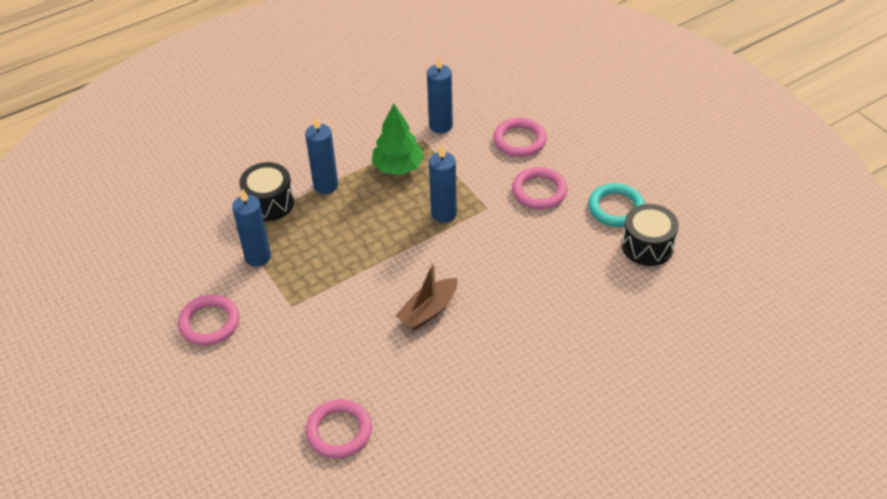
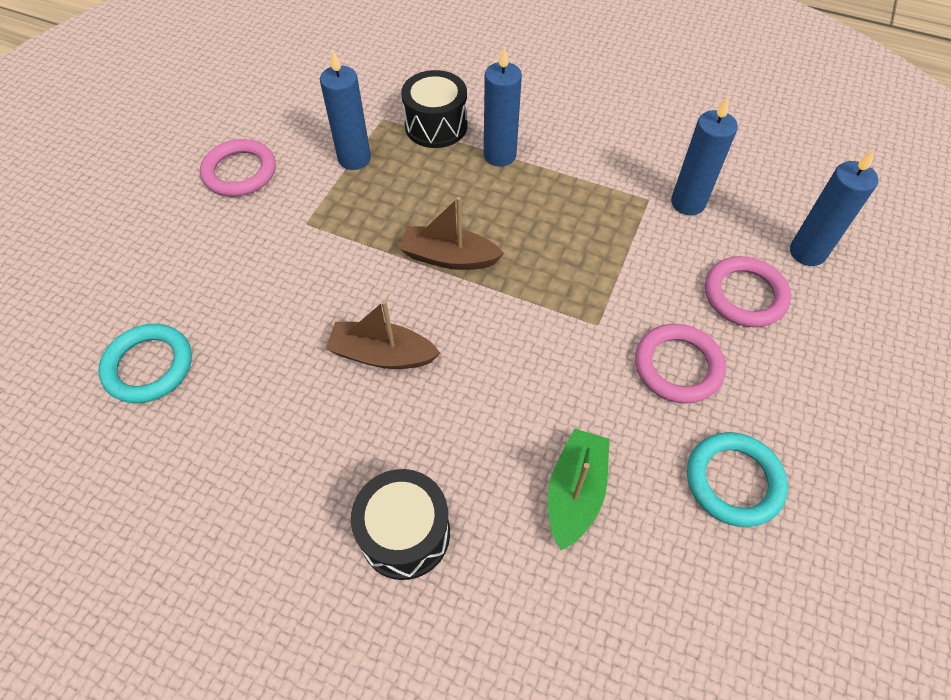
camera: 55 degrees right, 10 degrees up
(339, 431) = (149, 366): pink ring -> turquoise ring
(384, 248) = (449, 257): none -> brown boat
(398, 167) = (584, 201): green tree -> none
(444, 214) = (549, 284): blue candle -> blue candle (807, 252)
(577, 270) = (575, 492): none -> green boat
(647, 246) = (698, 567): black drum -> black drum (405, 533)

